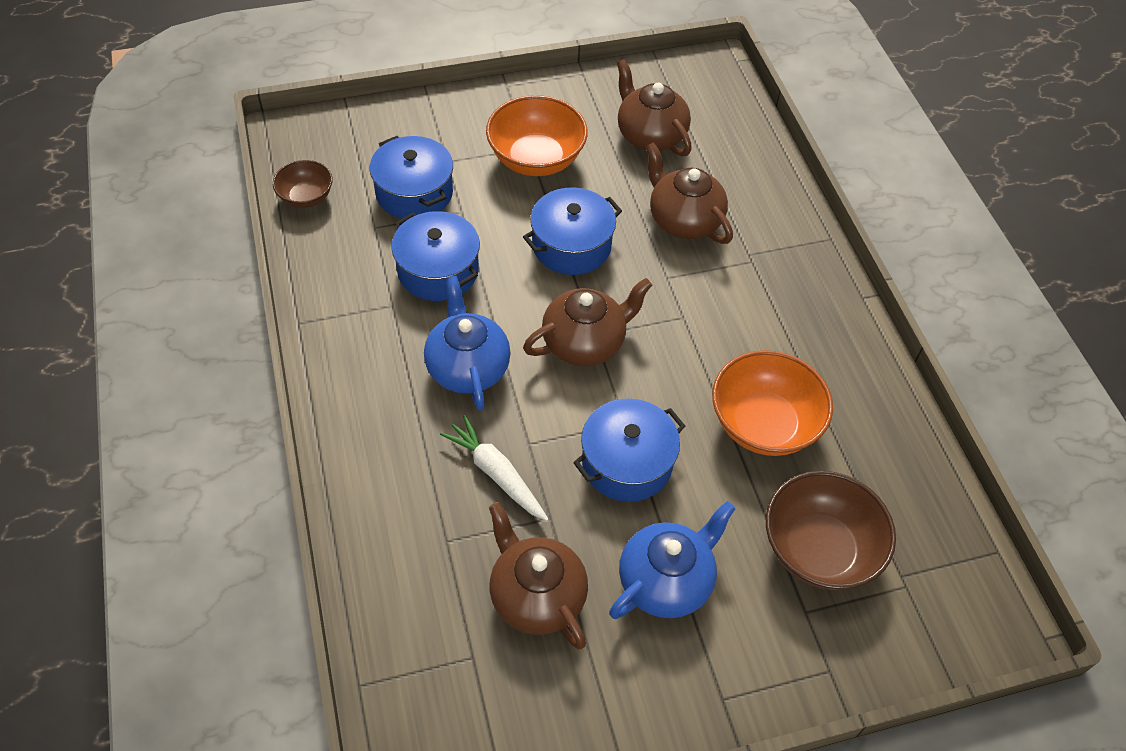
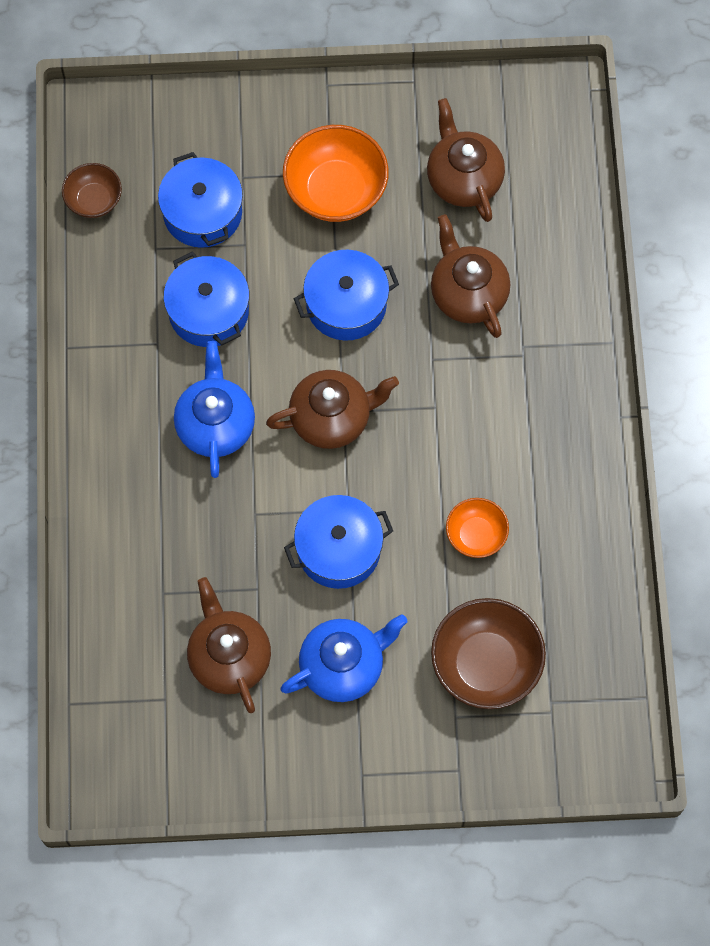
camera: 15 degrees right, 15 degrees up
(496, 474) = (219, 538): white carrot -> none
(763, 424) = (476, 535): orange bowl -> orange bowl, size x0.57

